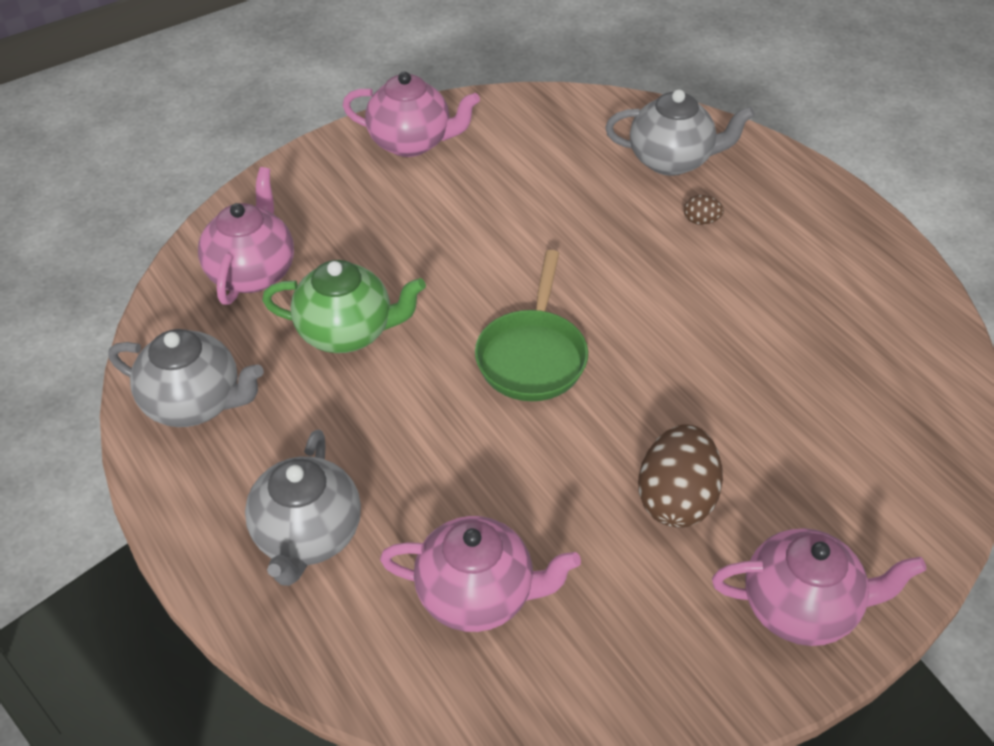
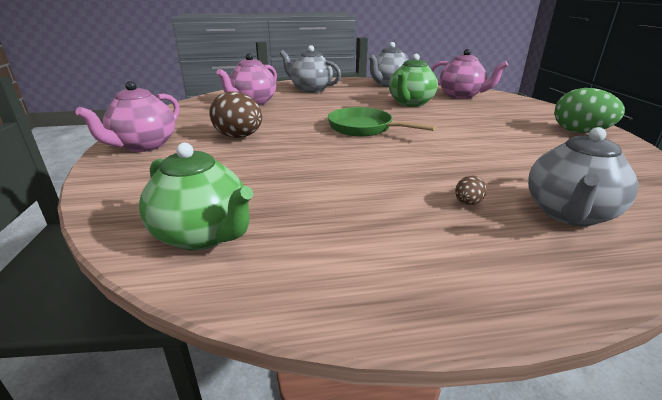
camera: 115 degrees right, 20 degrees down
(411, 142) = (580, 132): pink teapot -> green egg
(911, 381) = (203, 235): none -> green teapot

